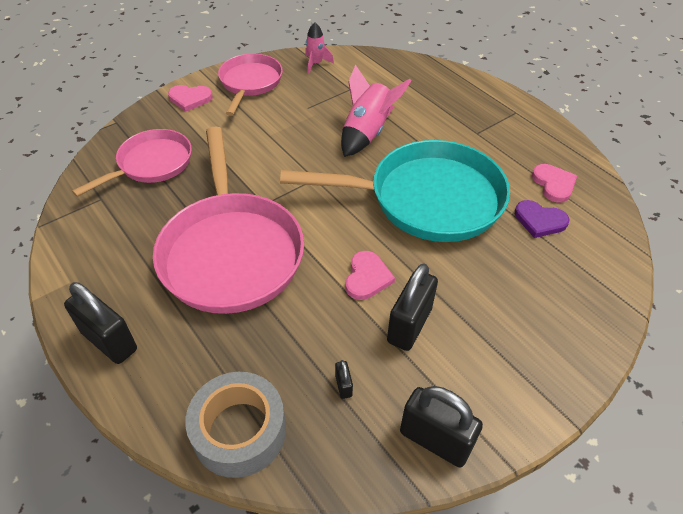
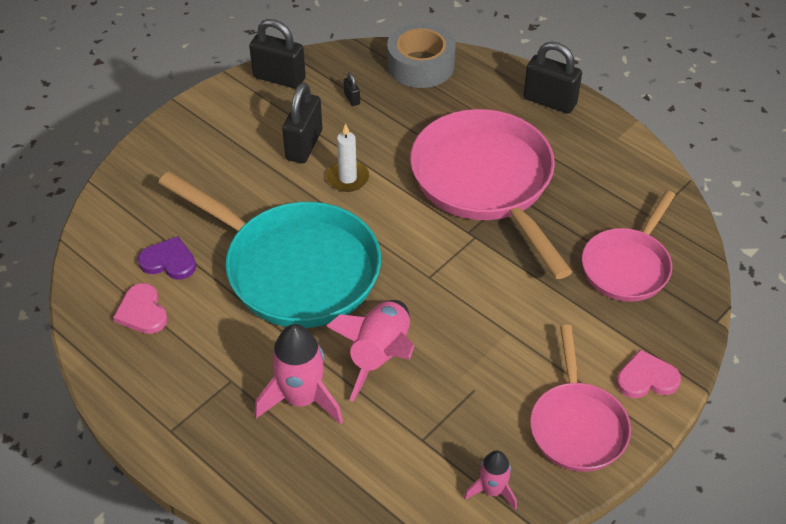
camera: 170 degrees right, 0 degrees up
(367, 277) = (347, 178): pink heart -> white candle
(426, 117) = (301, 398): none -> pink rocket
(427, 199) = (294, 269): turquoise pan -> turquoise pan turned 135 degrees counterclockwise

